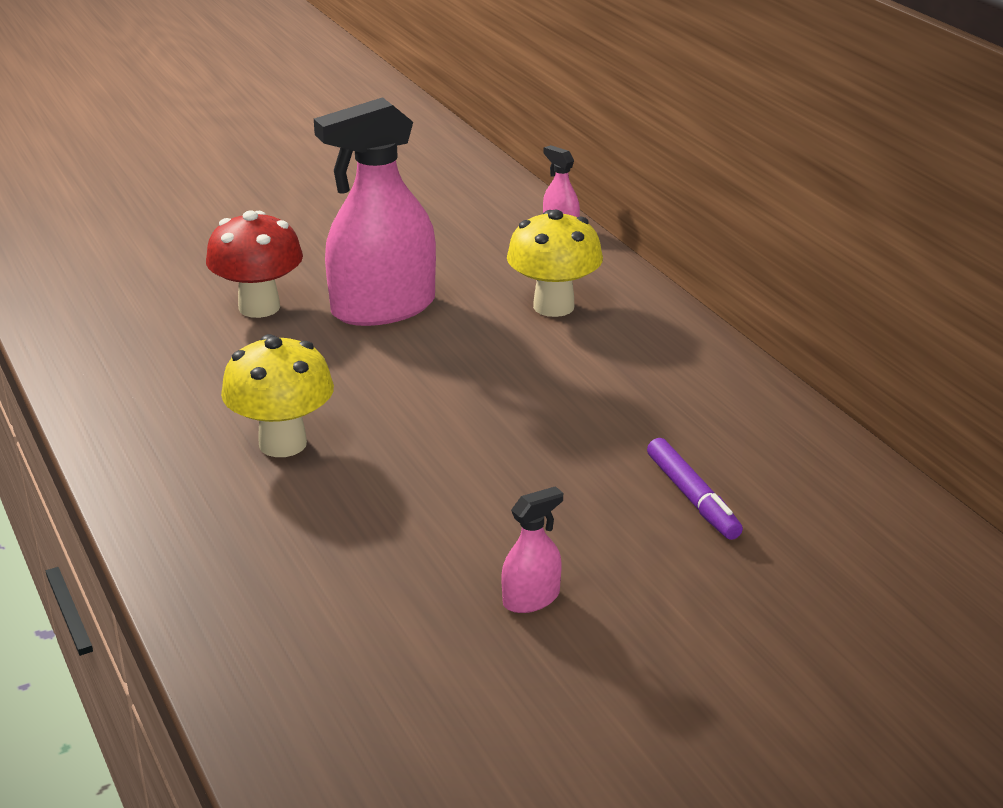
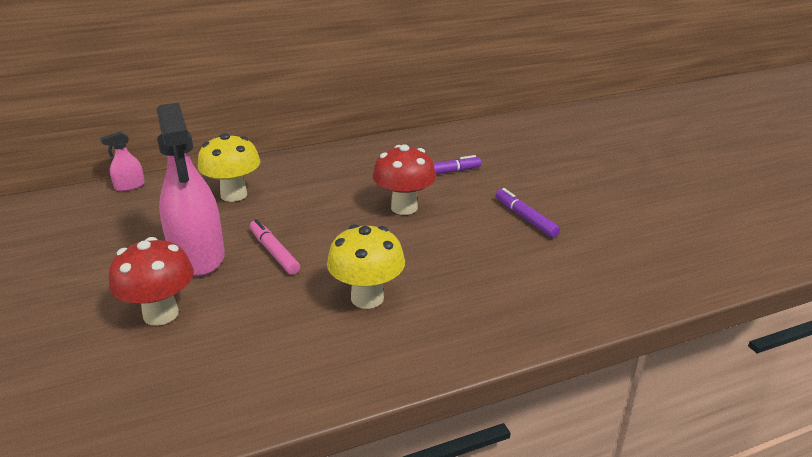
camera: 85 degrees left, 0 degrees up
(396, 359) = (274, 252): none -> pink marker
(531, 598) = (525, 218): pink spray bottle -> purple marker
(544, 460) = (404, 207): none -> red mushroom

